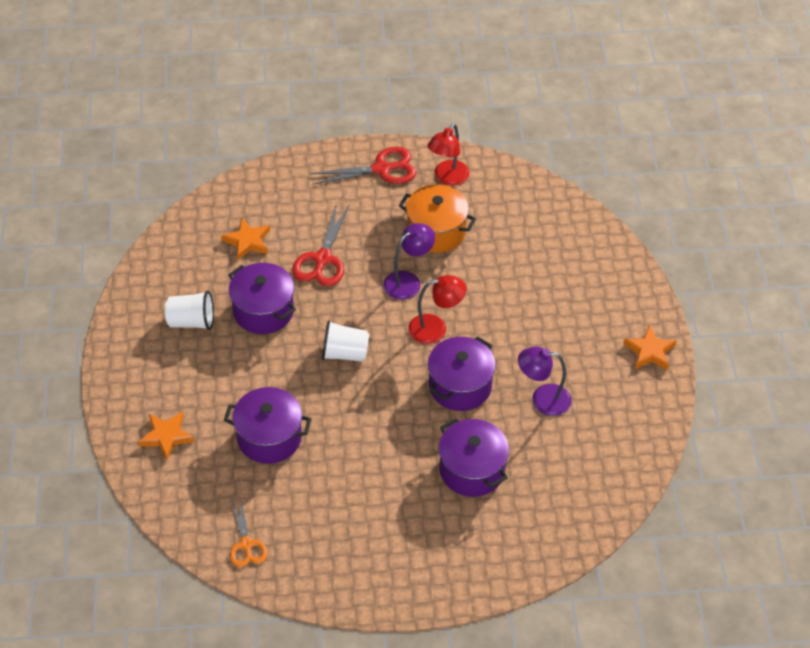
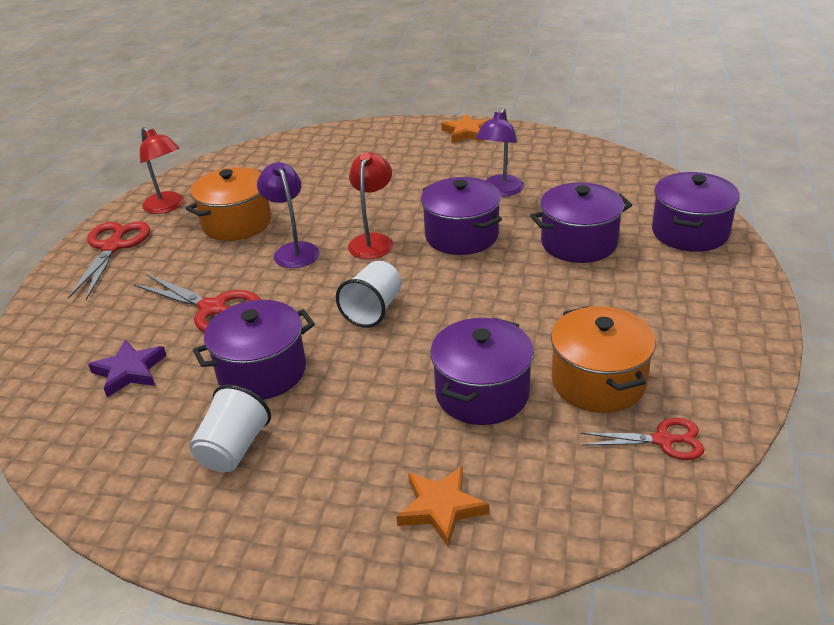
camera: 70 degrees left, 15 degrees down
(246, 545) = (663, 440): orange scissors -> red scissors
(248, 241) = (130, 371): orange star -> purple star
(296, 502) = (598, 382): none -> orange pot
(512, 550) = (690, 232): none -> purple pot

